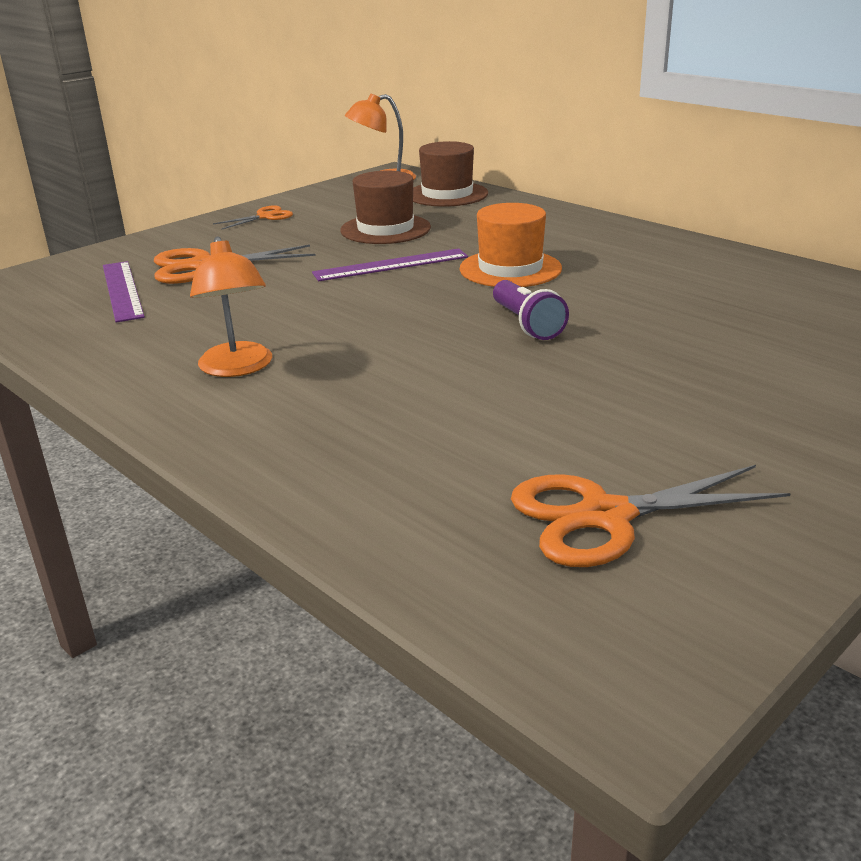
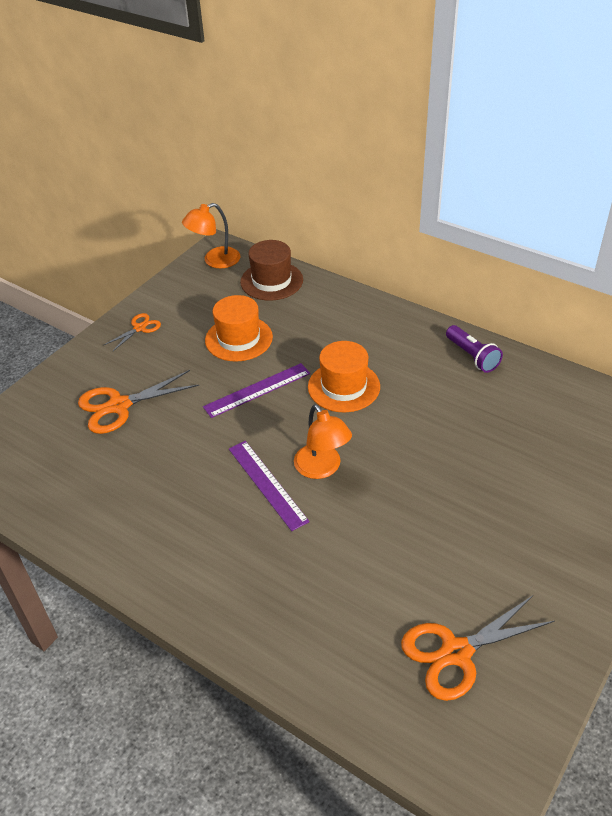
camera: 10 degrees left, 15 degrees up
(122, 290) = (69, 446): purple ruler -> purple ruler (267, 484)
(237, 368) = (191, 533): orange lamp -> orange lamp (322, 468)
(385, 229) = (238, 339): brown hat -> orange hat
(526, 324) = (370, 457): purple flashlight -> purple flashlight (472, 356)

